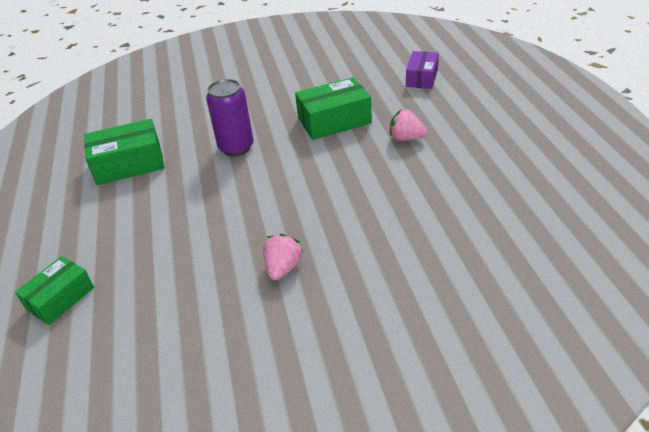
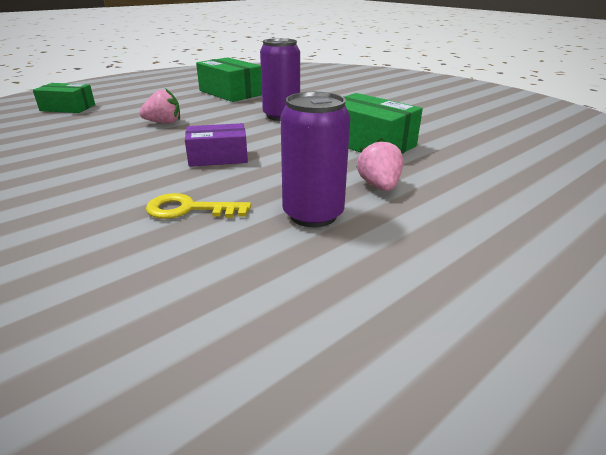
camera: 60 degrees right, 10 degrees down
(283, 268) = (102, 167): pink strawberry -> pink strawberry (164, 123)
(392, 225) = (189, 209): none -> yellow key
(422, 78) = (533, 172): purple box -> purple box (218, 157)
(428, 174) = (313, 214): none -> purple can

